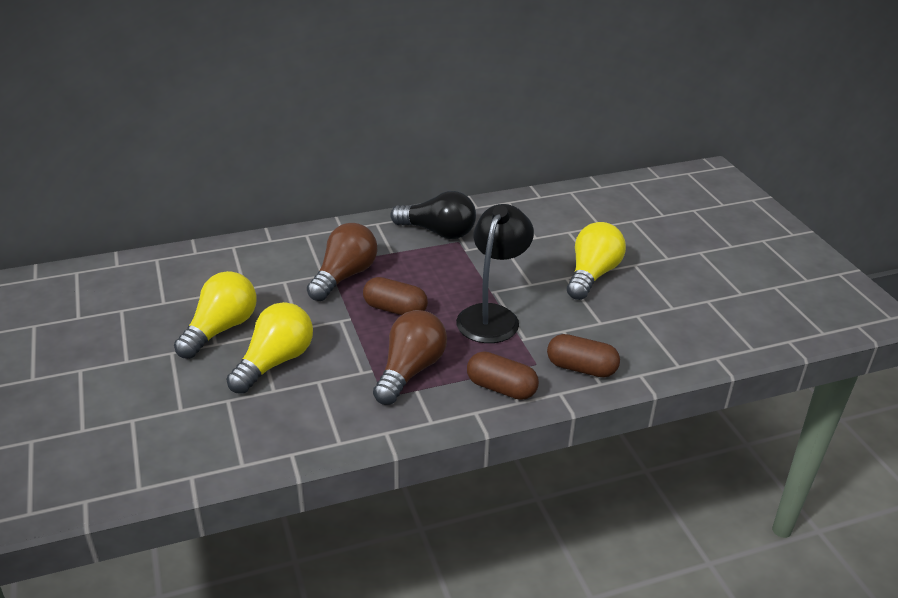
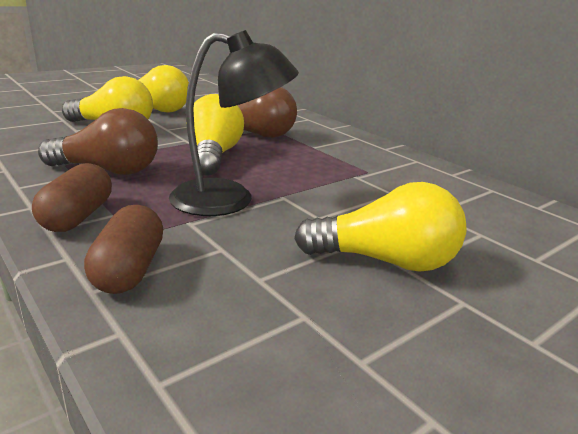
camera: 70 degrees right, 10 degrees down
(395, 309) = (213, 156): brown capsule -> yellow light bulb
(438, 232) = (373, 161): black light bulb -> none

